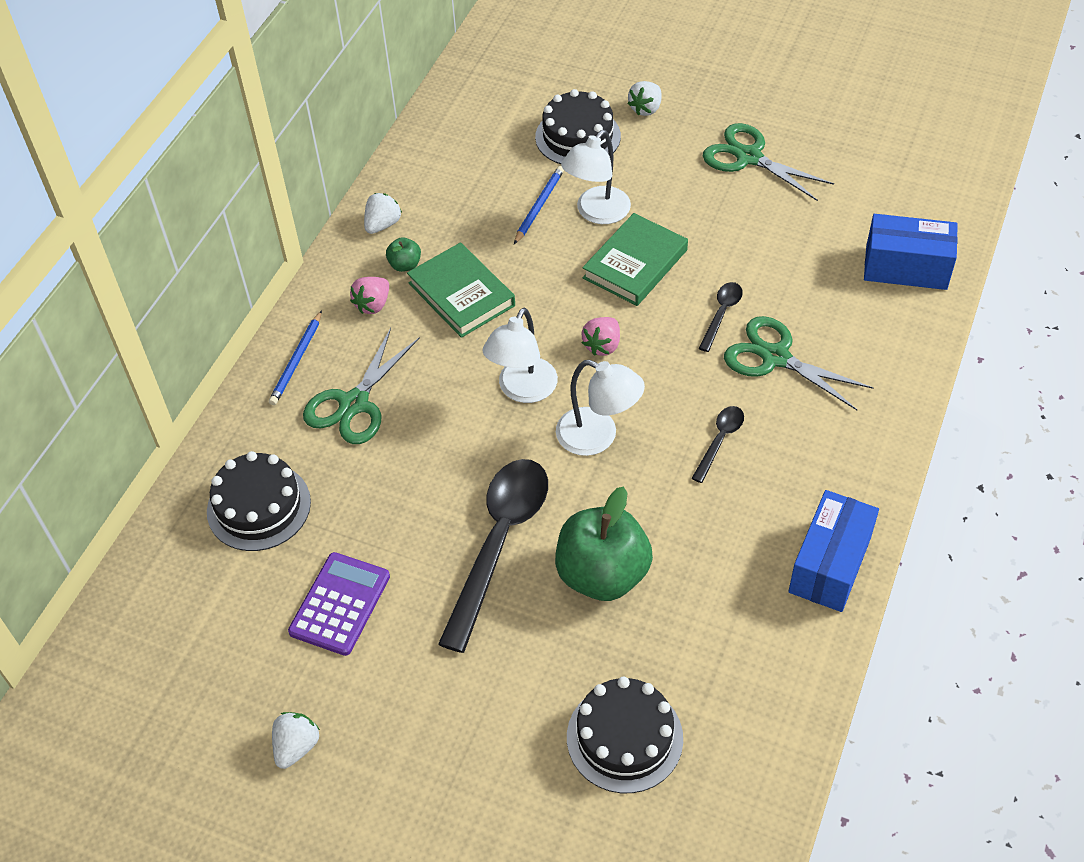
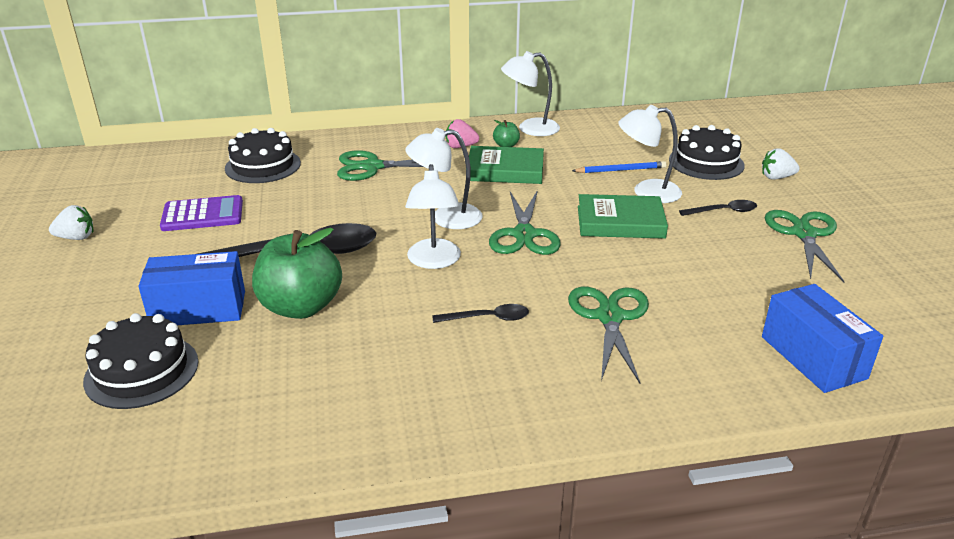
camera: 55 degrees right, 20 degrees down
(297, 361) = (388, 140): blue pencil -> none
(382, 224) = (530, 129): white strawberry -> white lamp
(461, 294) = (505, 170): green book -> green book turned 75 degrees clockwise
(602, 345) = (524, 235): pink strawberry -> green scissors
(721, 314) = (622, 275): black spoon -> black spoon (723, 211)
(830, 565) = (405, 428): blue box -> blue box (199, 309)

